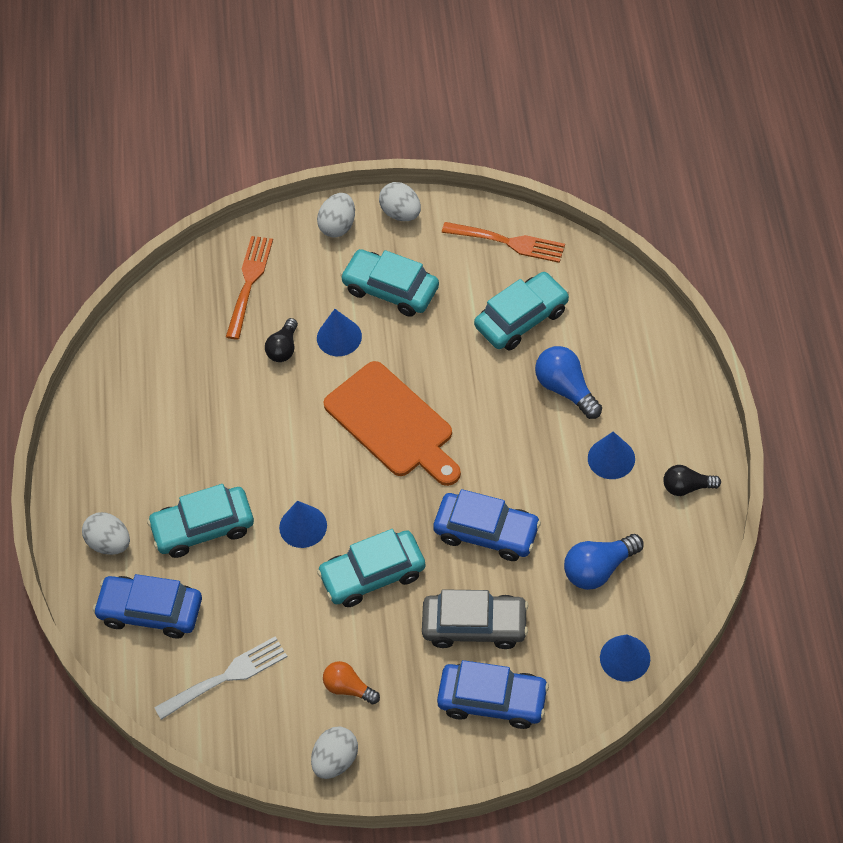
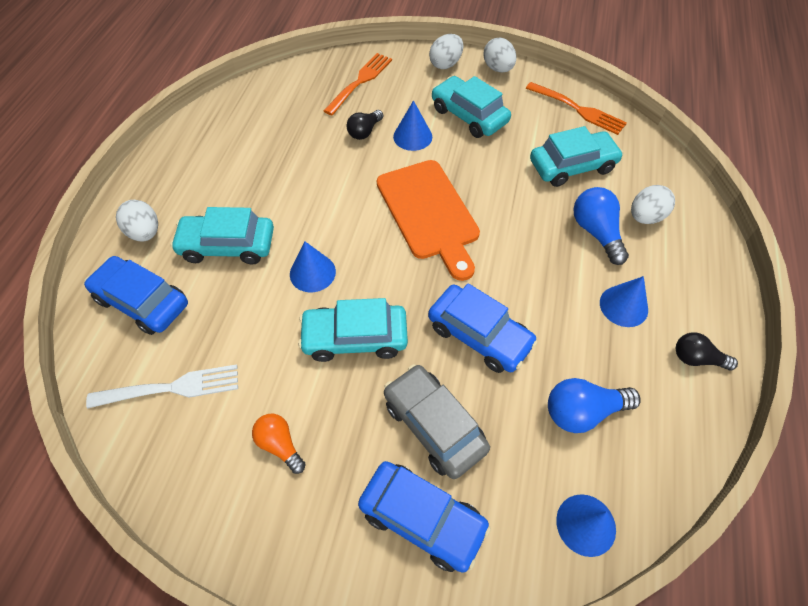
camera: 15 degrees right, 0 degrees up
(335, 760) = (228, 523): white egg -> white egg (645, 217)
(475, 625) = (434, 425): grey car -> grey car turned 150 degrees counterclockwise

